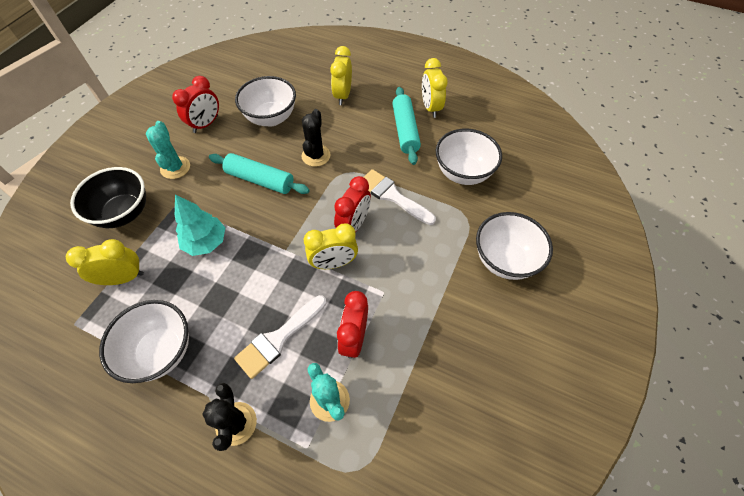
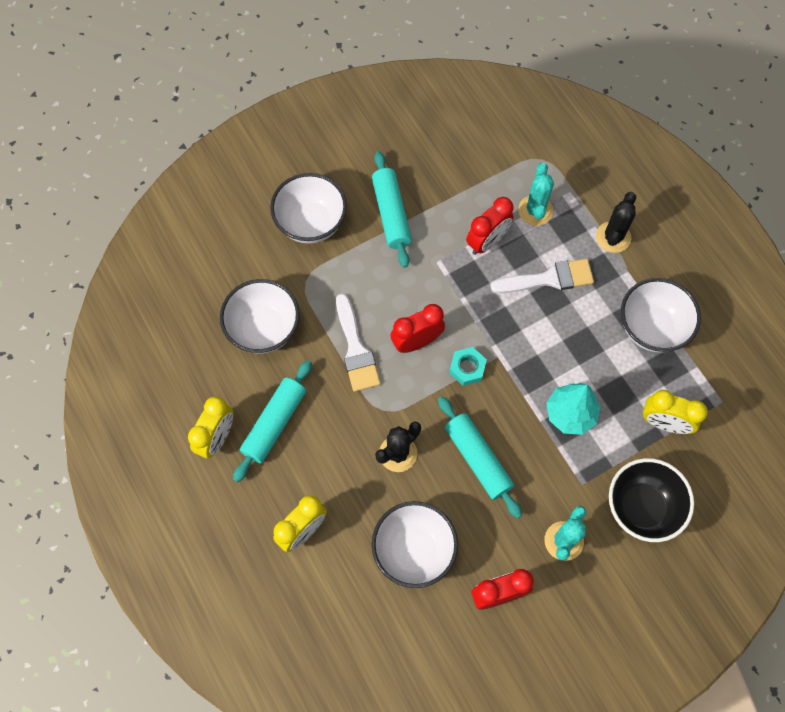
camera: 145 degrees left, 10 degrees up
(304, 229) = (467, 368): none -> turquoise nut
(333, 263) = (462, 315): yellow clock -> none
(452, 309) = (391, 214): none -> turquoise rolling pin

